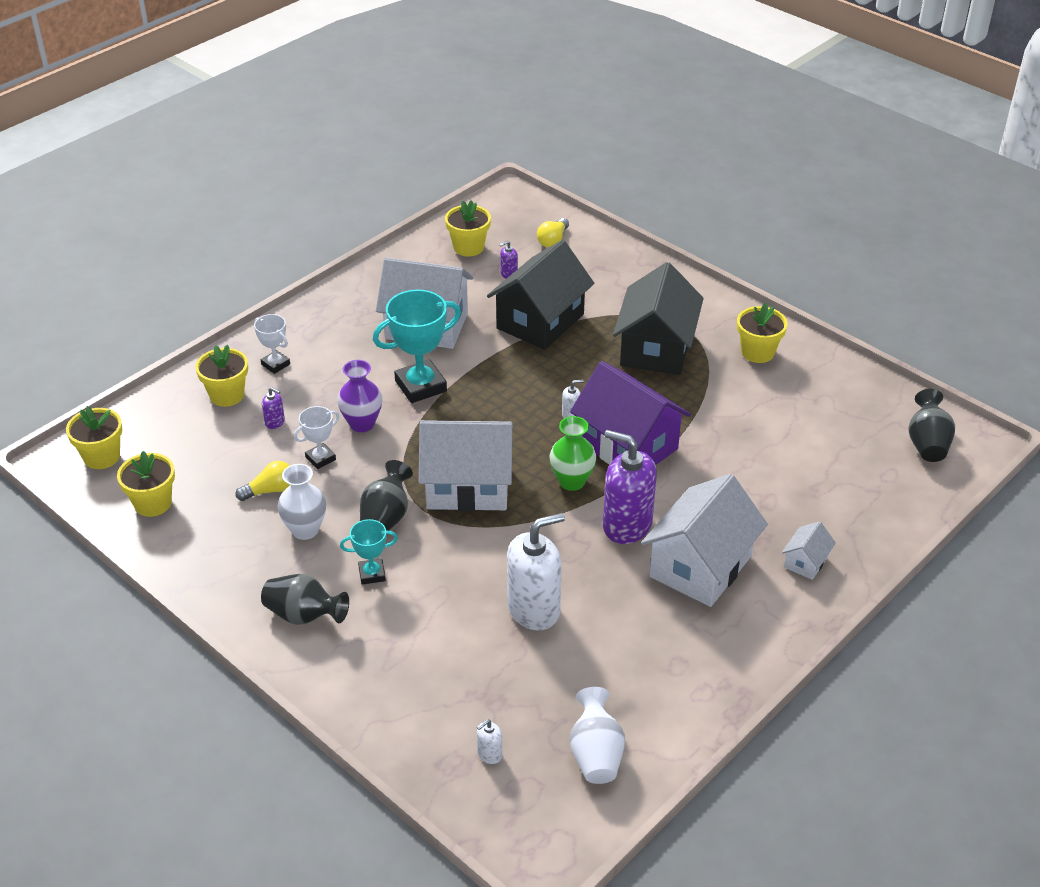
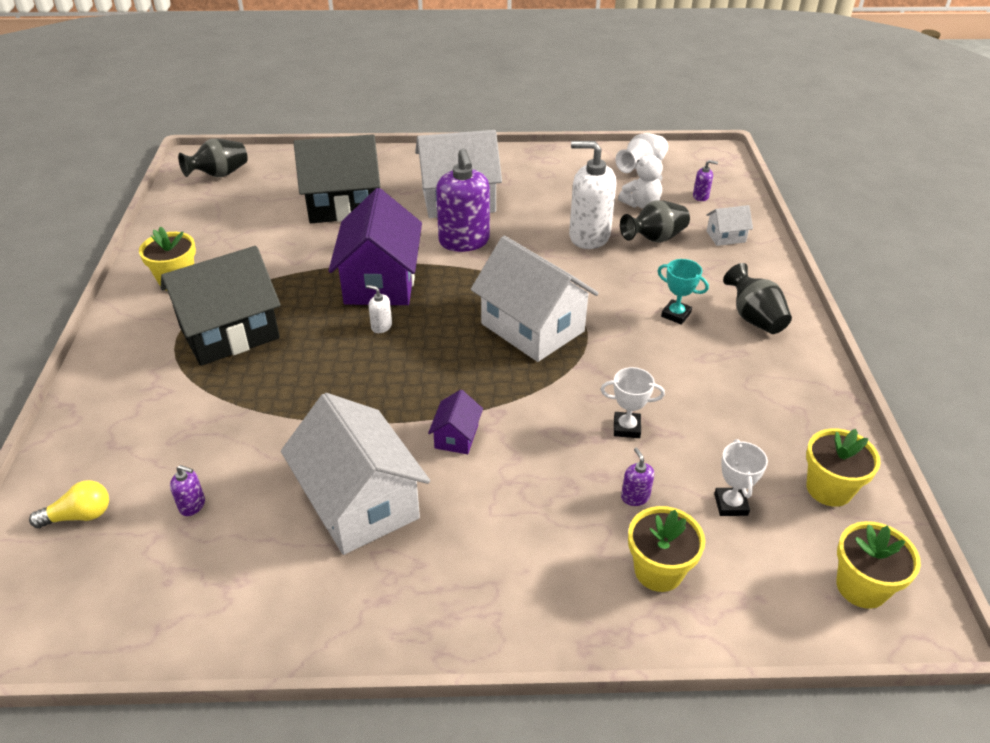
camera: 135 degrees left, 0 degrees up
(270, 490) = (701, 428): yellow light bulb -> none
(275, 364) = (567, 574): white trophy -> white trophy (730, 504)
(305, 530) = (699, 375): white vase -> none
(362, 424) = (553, 436): purple vase -> none
(386, 517) = (623, 345): black vase -> black vase (655, 239)
(420, 386) = (456, 437): turquoise trophy -> purple house
(468, 247) = (161, 583): yellow flower pot -> none
(489, 754) = (701, 196): white soap dispenser -> purple soap dispenser
(535, 692) = (641, 204): none -> white teddy bear
(540, 321) = (261, 425): black house -> black house (343, 205)
(572, 481) = (455, 285): green vase -> none
(805, 562) = (400, 171): white house -> white house (726, 237)

